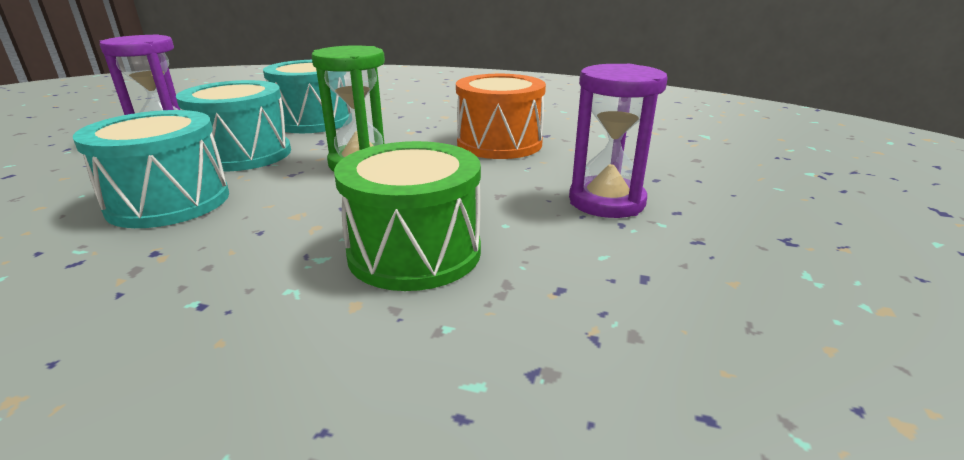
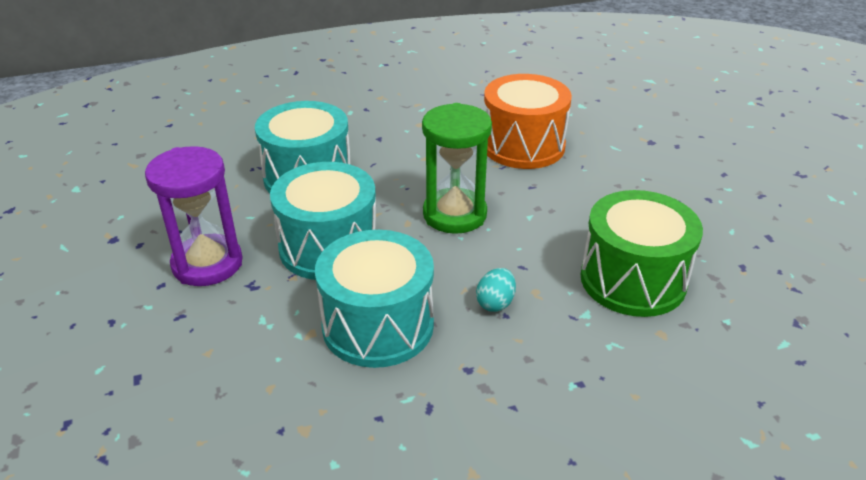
camera: 35 degrees left, 10 degrees up
(269, 221) = (495, 303): none -> turquoise egg
(606, 201) = (677, 182): purple hourglass -> none

